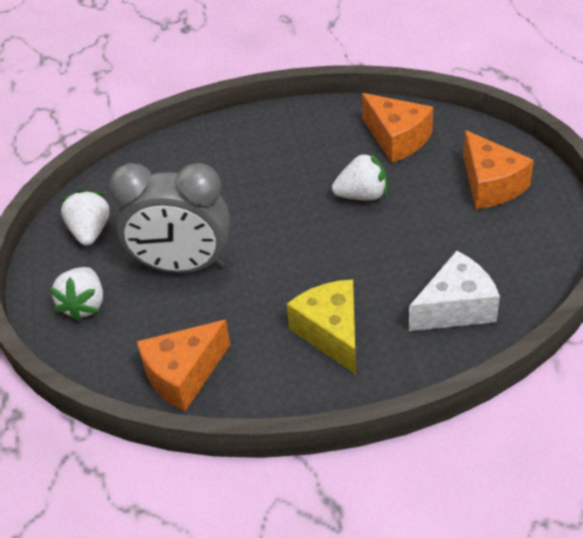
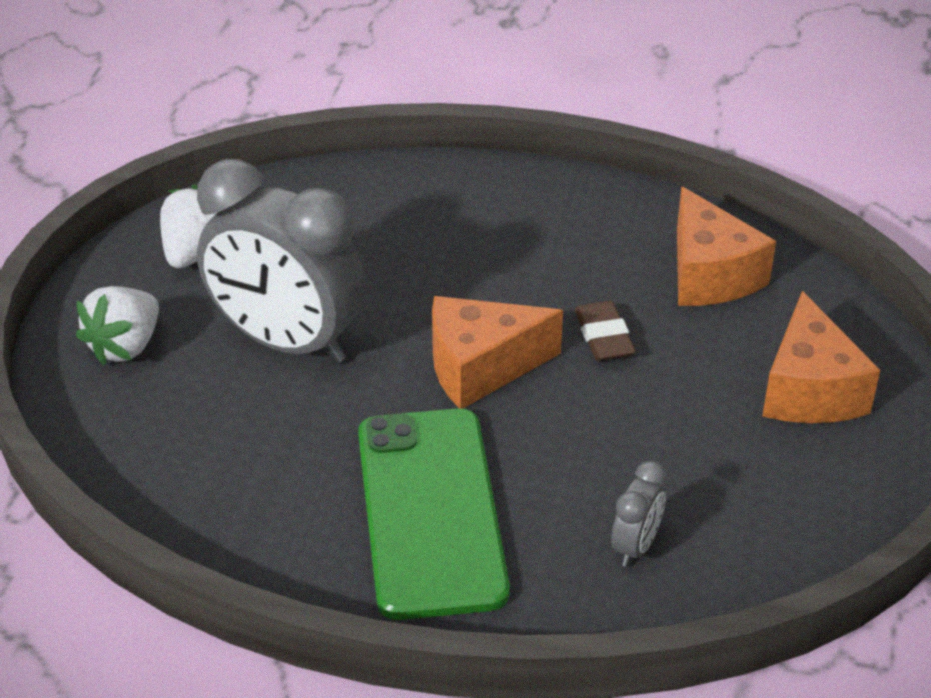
camera: 20 degrees right, 5 degrees down
(183, 375) = (193, 489): orange cheese -> orange cheese (481, 367)
(331, 333) = (431, 511): yellow cheese -> green phone
(362, 195) = (604, 336): white strawberry -> brown eraser
(455, 308) = (635, 546): white cheese -> grey clock

